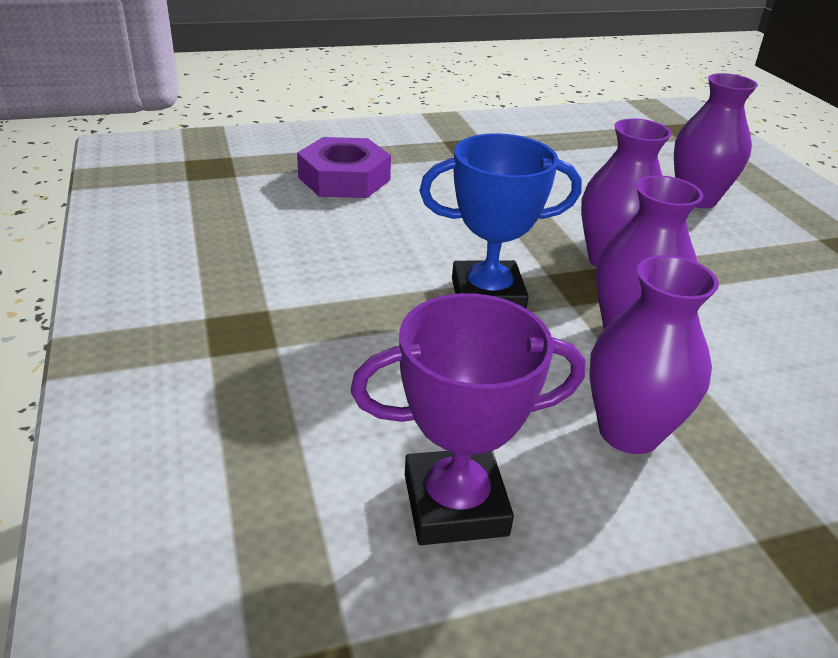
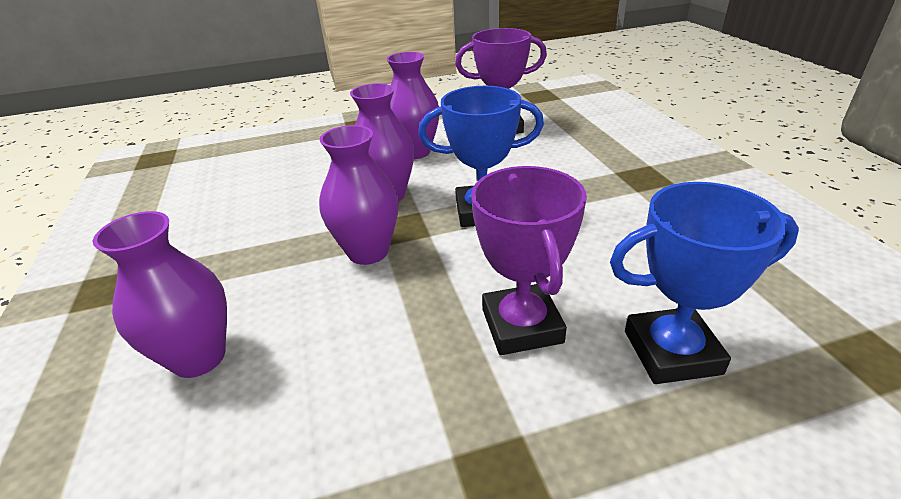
camera: 175 degrees left, 0 degrees up
(344, 179) = (671, 352): purple nut -> blue trophy
(450, 198) = (521, 326): none -> purple trophy

